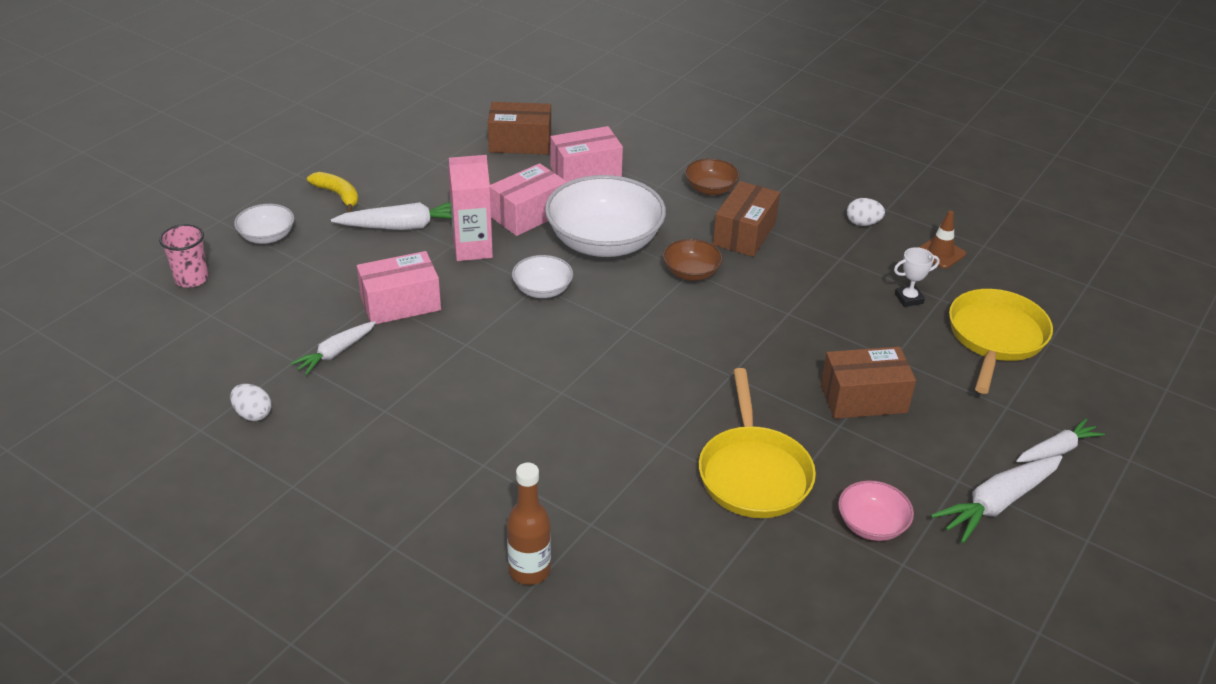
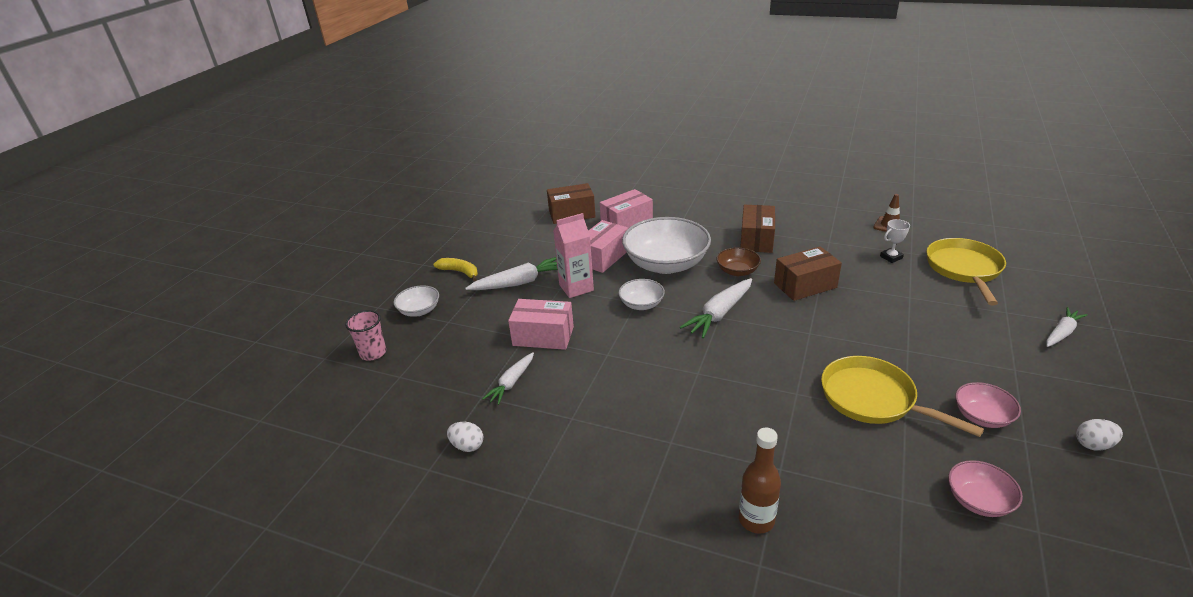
camera: 10 degrees left, 5 degrees down
(400, 303) = (543, 336): pink box -> pink box turned 45 degrees clockwise
(710, 189) = (716, 217): brown bowl -> none
(753, 473) = (873, 399): yellow pan -> yellow pan turned 150 degrees clockwise
(794, 613) = (978, 500): none -> pink bowl
(862, 223) = (828, 218): white egg -> white egg (1093, 445)
(863, 398) = (910, 328): brown box -> brown box (805, 285)
(997, 503) = (1053, 379): white carrot -> white carrot (719, 314)

